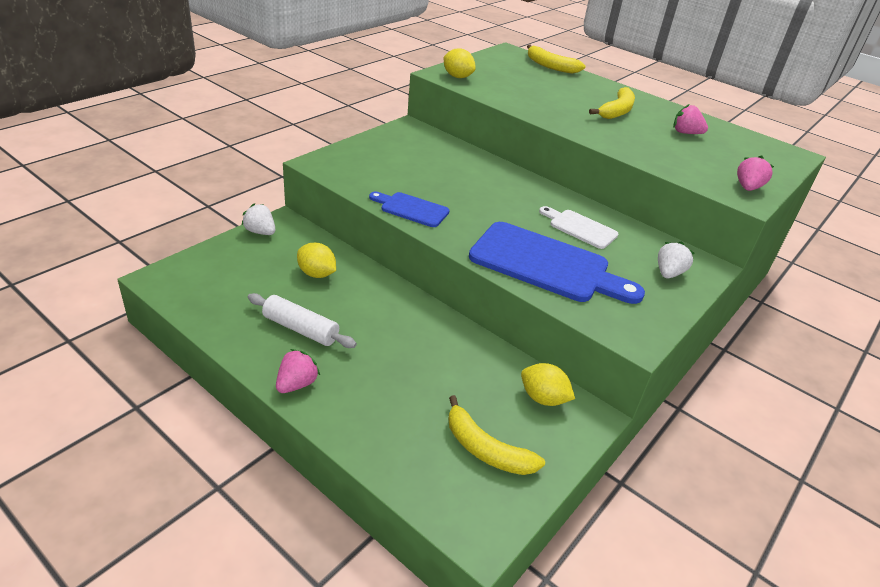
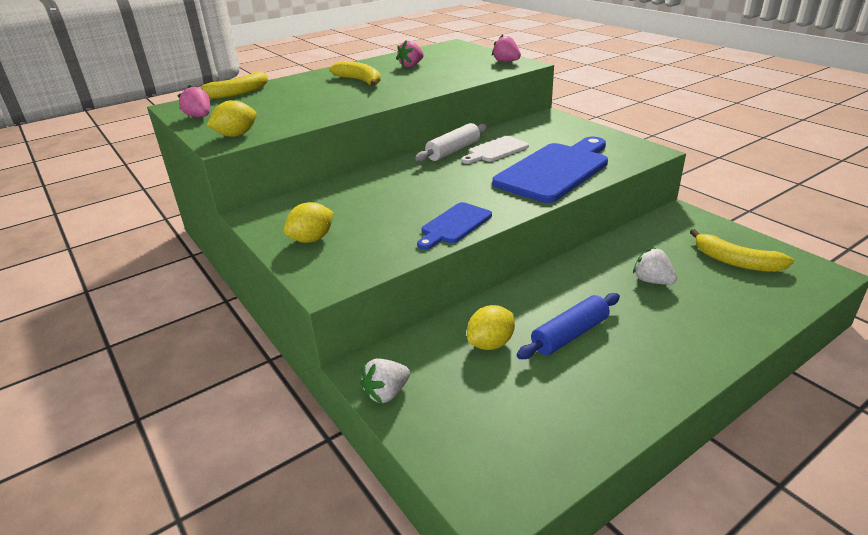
camera: 70 degrees left, 5 degrees down
(297, 384) = (689, 364): pink strawberry -> pink strawberry (199, 117)
(301, 329) = (597, 359): white rolling pin -> white rolling pin (453, 151)
(332, 315) = (569, 335): none -> blue rolling pin
(486, 449) = (735, 261): yellow banana -> yellow banana turned 75 degrees clockwise
(543, 398) = (667, 229): yellow lemon -> yellow lemon (312, 239)
(668, 273) = (562, 129): white strawberry -> white strawberry (652, 281)

